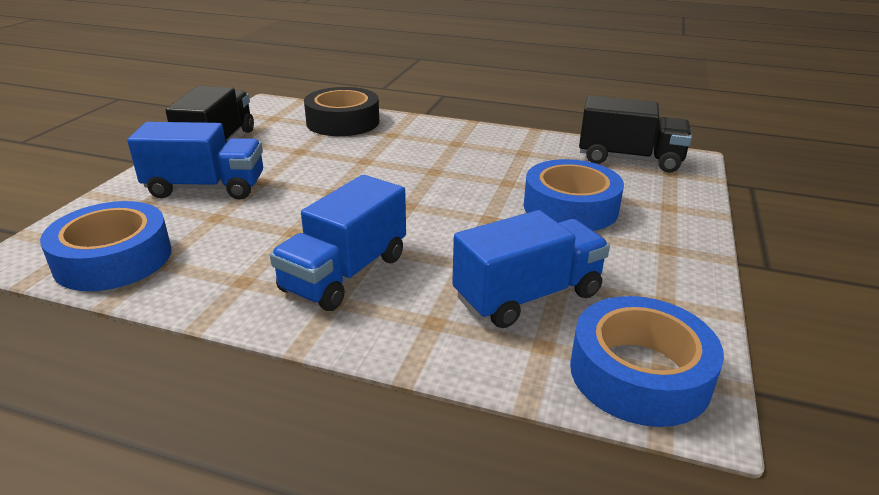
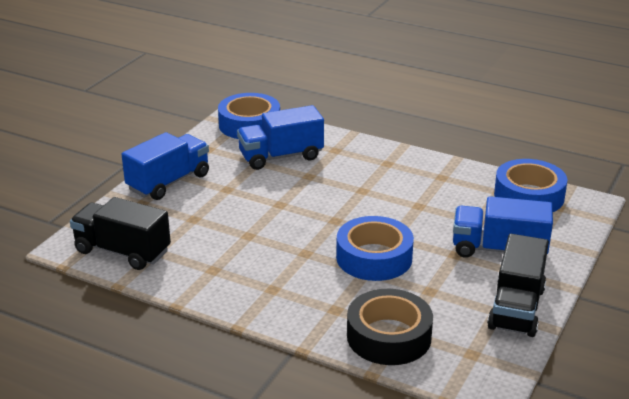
camera: 170 degrees left, 0 degrees up
(345, 273) = (382, 176): blue truck -> blue truck (169, 182)
(570, 207) = (215, 208): blue tape -> blue tape (374, 257)

